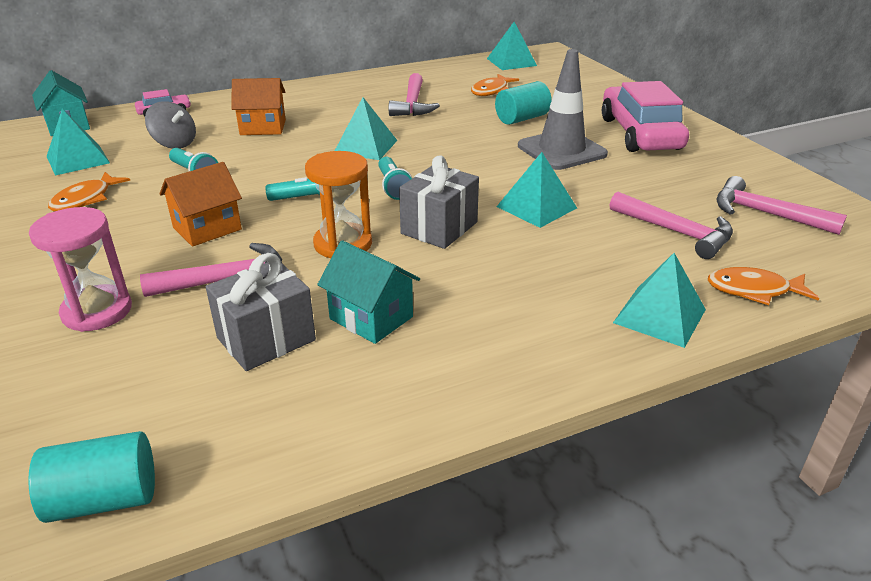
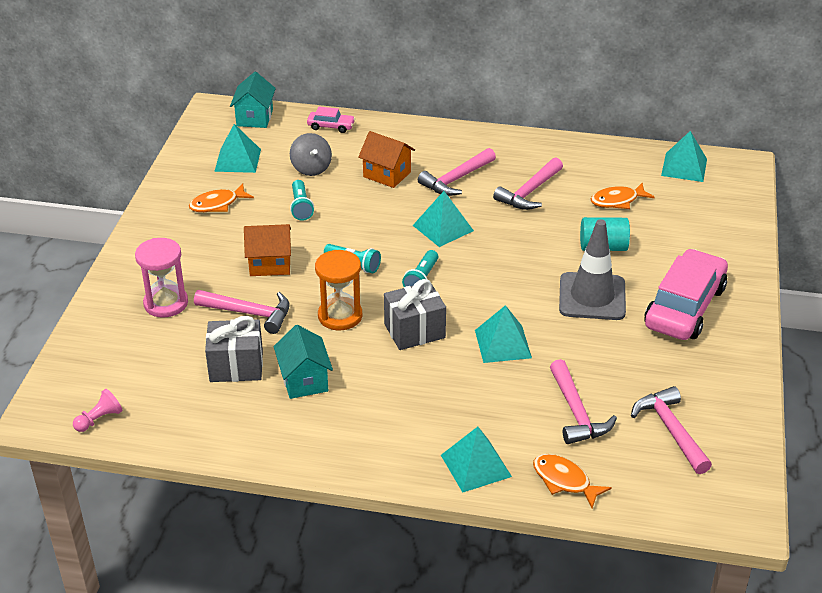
camera: 35 degrees right, 5 degrees up
(104, 499) = (99, 419): turquoise cylinder -> pink pawn
(336, 113) = (456, 179): none -> pink hammer

